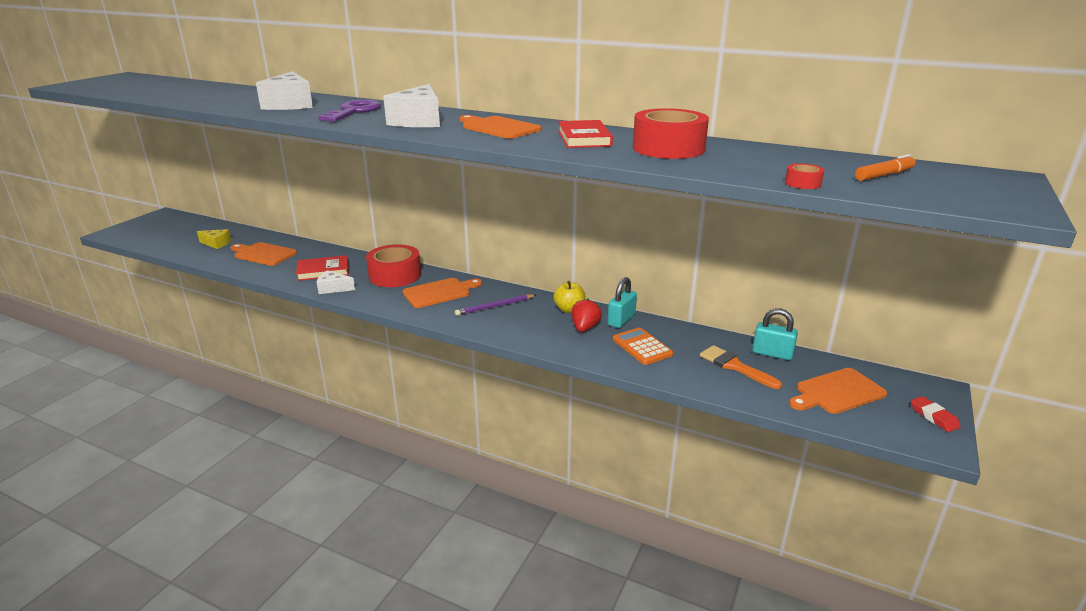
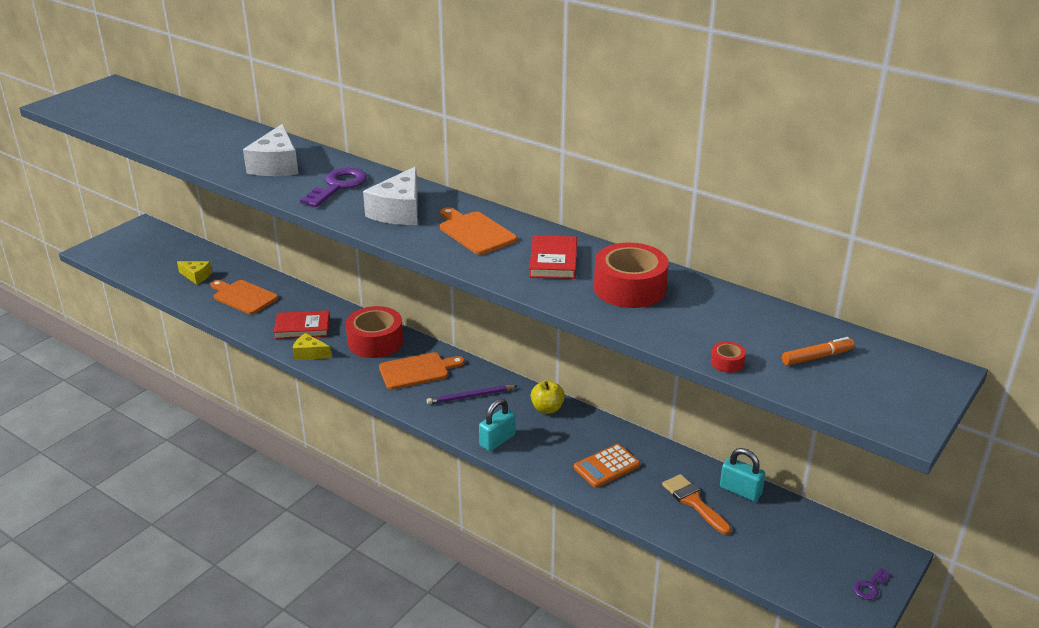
camera: 10 degrees right, 5 degrees up
(333, 288) = (309, 353): white cheese -> yellow cheese
(585, 328) = (556, 435): red strawberry -> none
(621, 320) = (597, 429): turquoise padlock -> turquoise padlock (497, 440)
(642, 347) = (607, 466): orange calculator -> orange calculator turned 105 degrees counterclockwise
(837, 392) = (785, 546): orange cutting board -> none
(933, 417) = (869, 587): red eraser -> purple key

